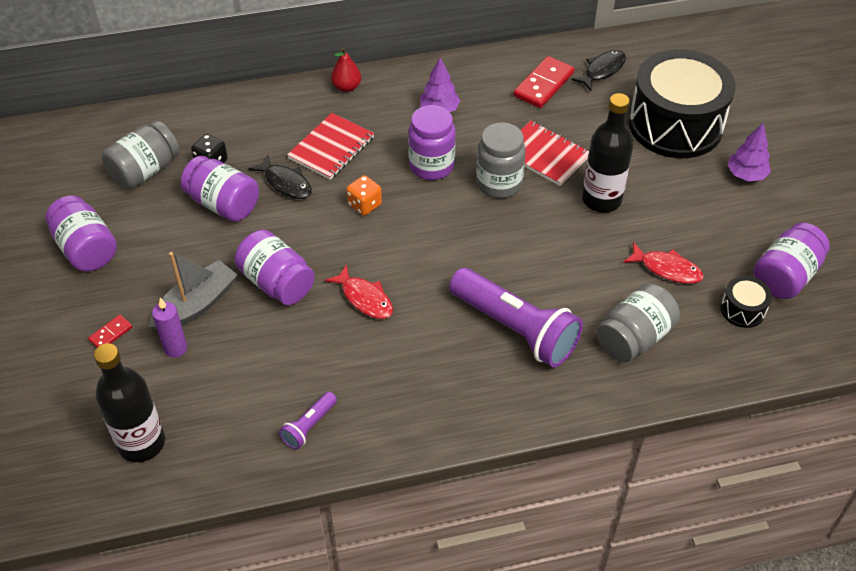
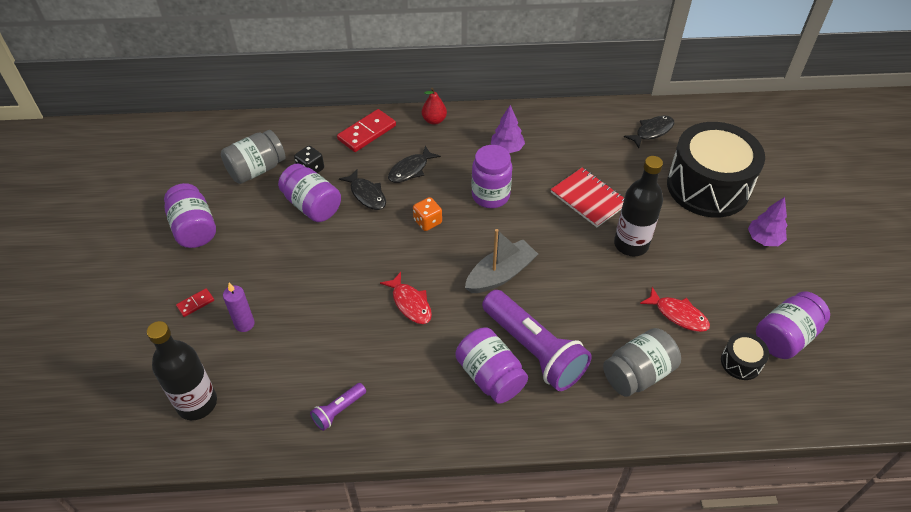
camera: 10 degrees right, 0 degrees up
(196, 305) = (270, 289): grey boat -> grey boat (500, 274)
(277, 283) = (340, 279): purple jar -> purple jar (490, 376)
(331, 148) = (410, 170): red notebook -> black fish
(499, 184) = (544, 218): grey jar -> none
(543, 85) = (599, 138): red domino -> red domino (367, 132)

